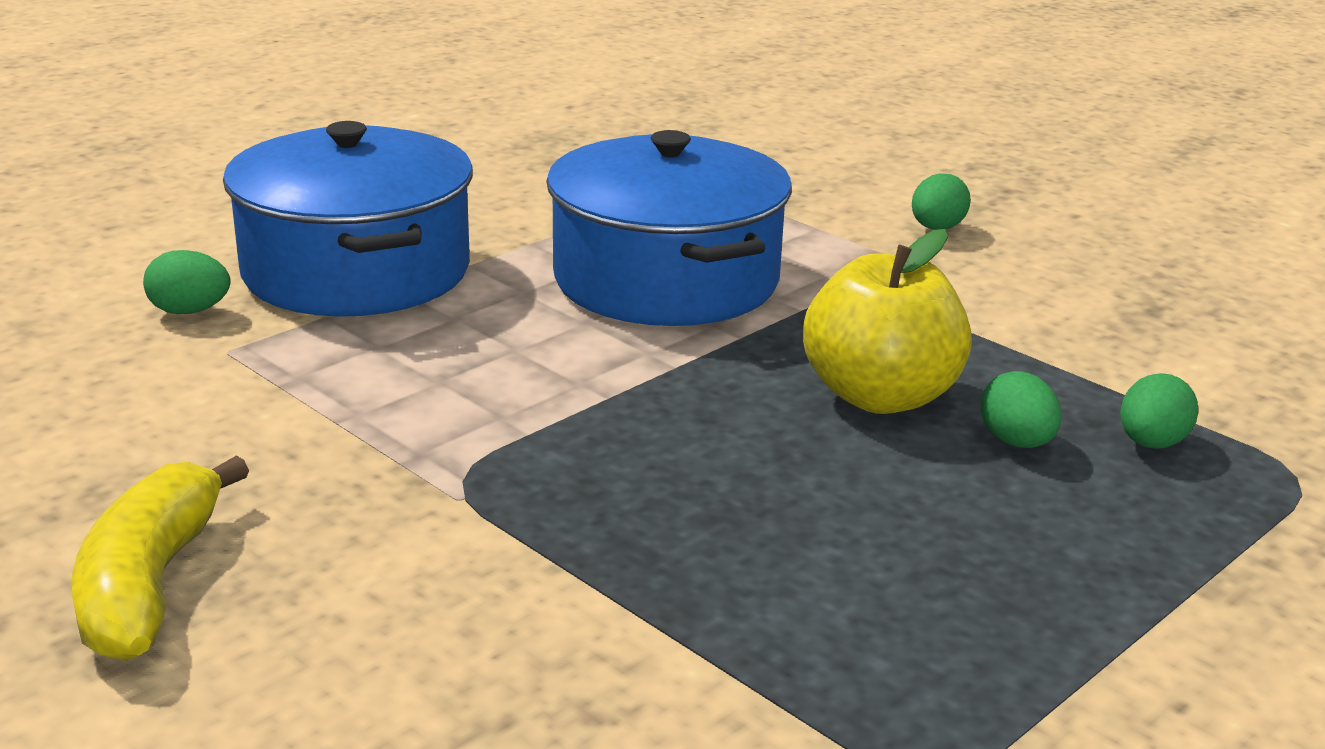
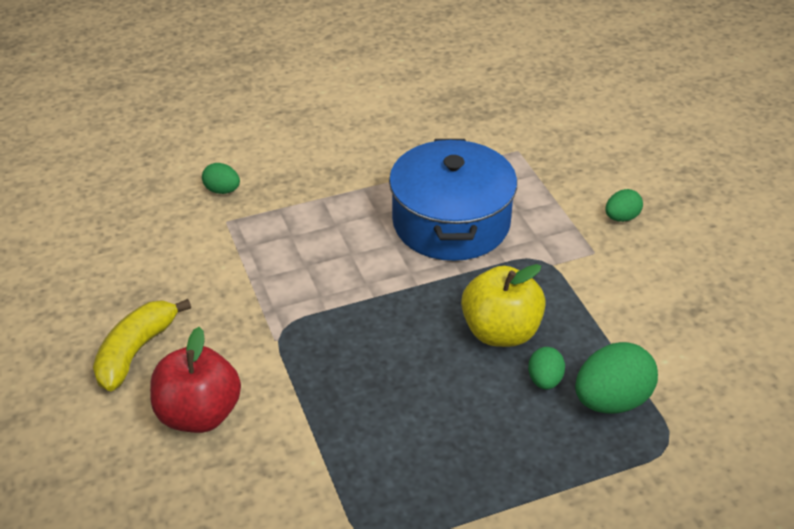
camera: 25 degrees right, 15 degrees up
(356, 271) = (308, 180): blue pot -> none
(376, 655) = (199, 414): none -> red apple
(1151, 443) = (611, 401): green egg -> green egg, size x1.81

